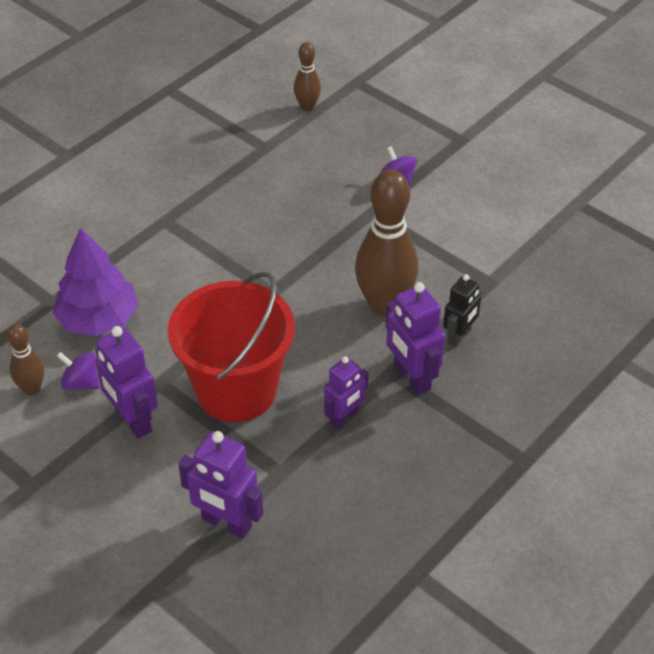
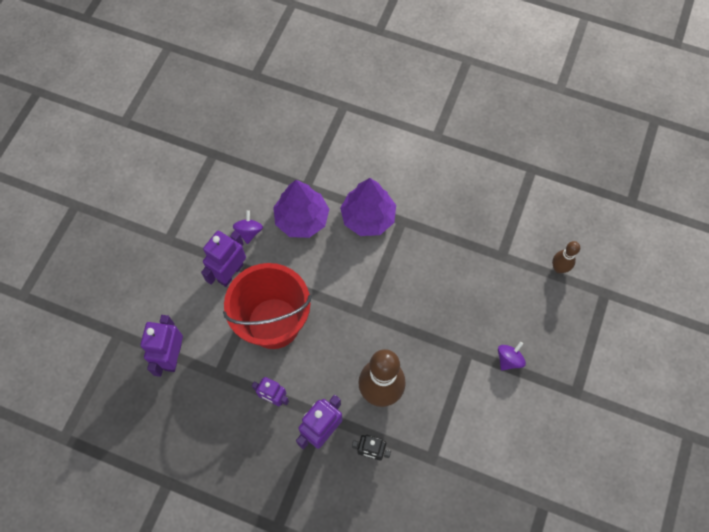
camera: 70 degrees right, 20 degrees up
(32, 388) = (235, 207): brown bowling pin -> none
(139, 251) = (368, 217): none -> purple tree

